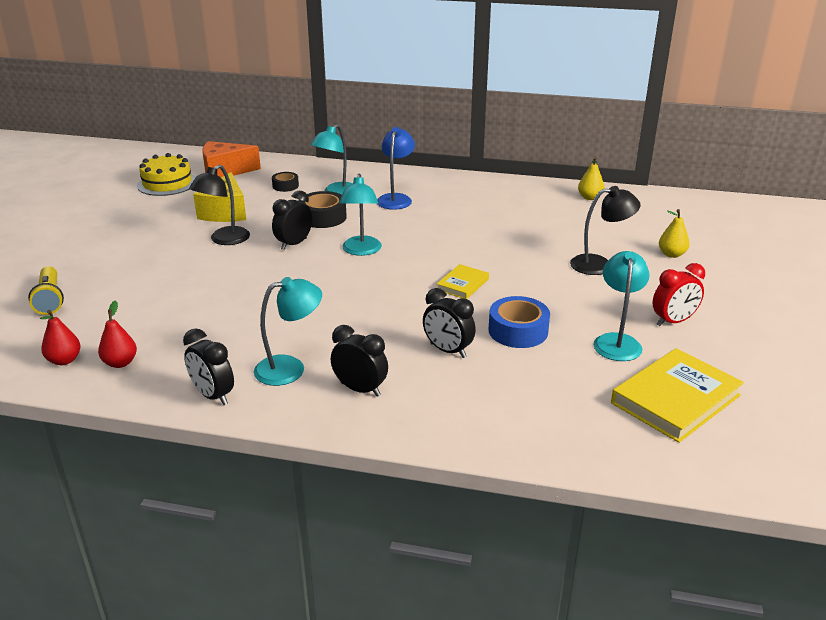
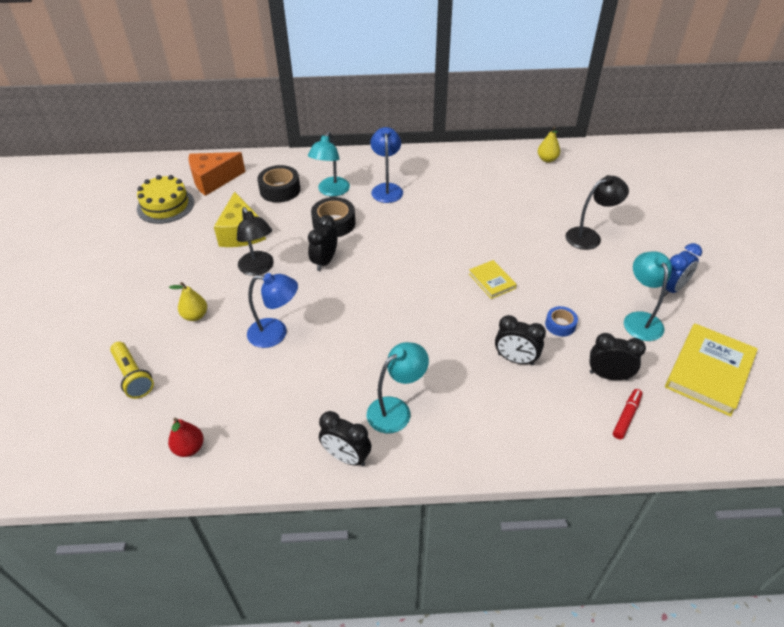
camera: 15 degrees left, 15 degrees up
(120, 363) = (243, 439): red pear -> none
(207, 290) = (276, 333): none -> blue lamp
(224, 240) = (258, 268): black lamp -> black lamp turned 45 degrees counterclockwise
(285, 186) = (280, 190): black tape -> black tape, size x1.67
(360, 389) = (466, 419): black clock -> black clock (608, 375)
(361, 251) = (388, 258): turquoise lamp -> none
(462, 284) = (492, 281): yellow book -> yellow book turned 45 degrees counterclockwise
(518, 331) = (560, 325): blue tape -> blue tape, size x0.60
(547, 419) = (626, 416): none -> red marker
(671, 254) = (639, 214): yellow pear -> yellow pear (195, 316)
(673, 321) = (672, 289): red clock -> blue clock

